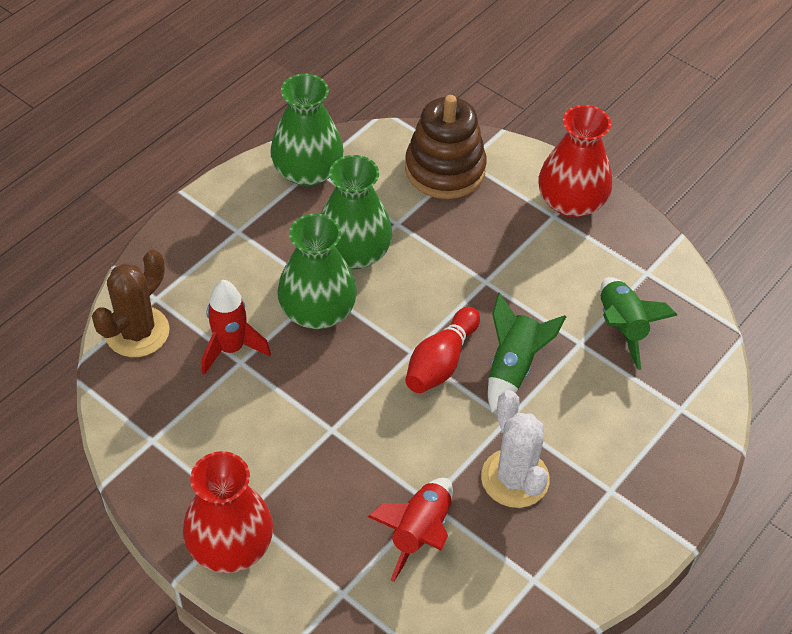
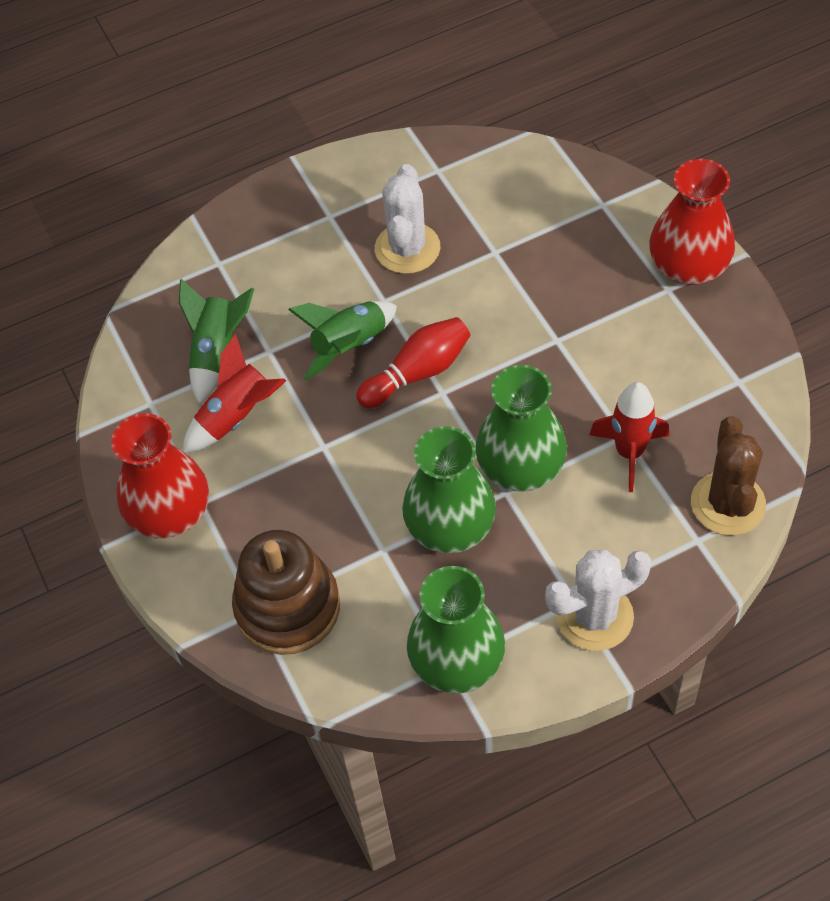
camera: 150 degrees left, 5 degrees up
(137, 332) = (728, 504): brown cactus -> brown cactus turned 60 degrees counterclockwise
(219, 225) = (594, 616): none -> white cactus
(419, 533) = (515, 230): red rocket -> red rocket (237, 417)

